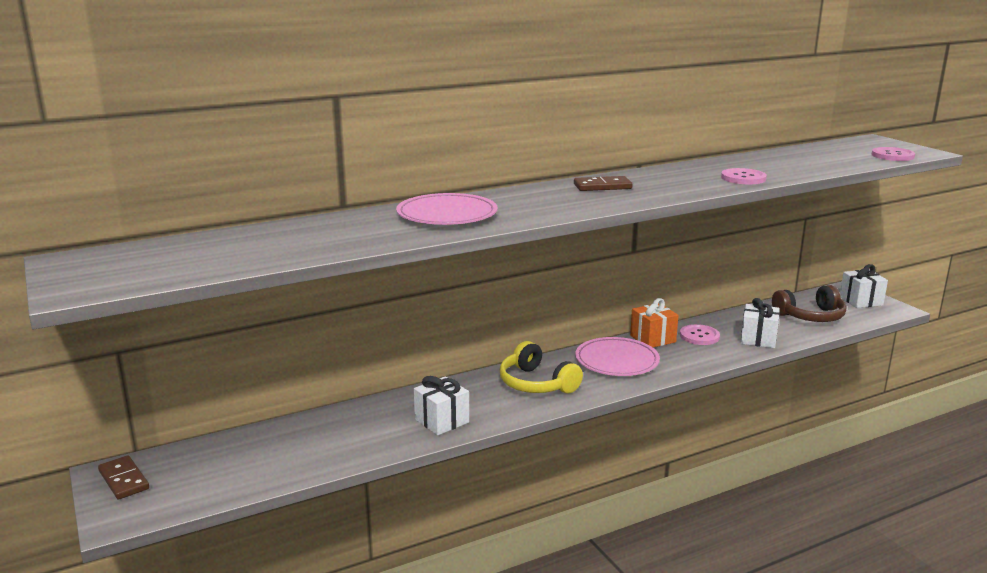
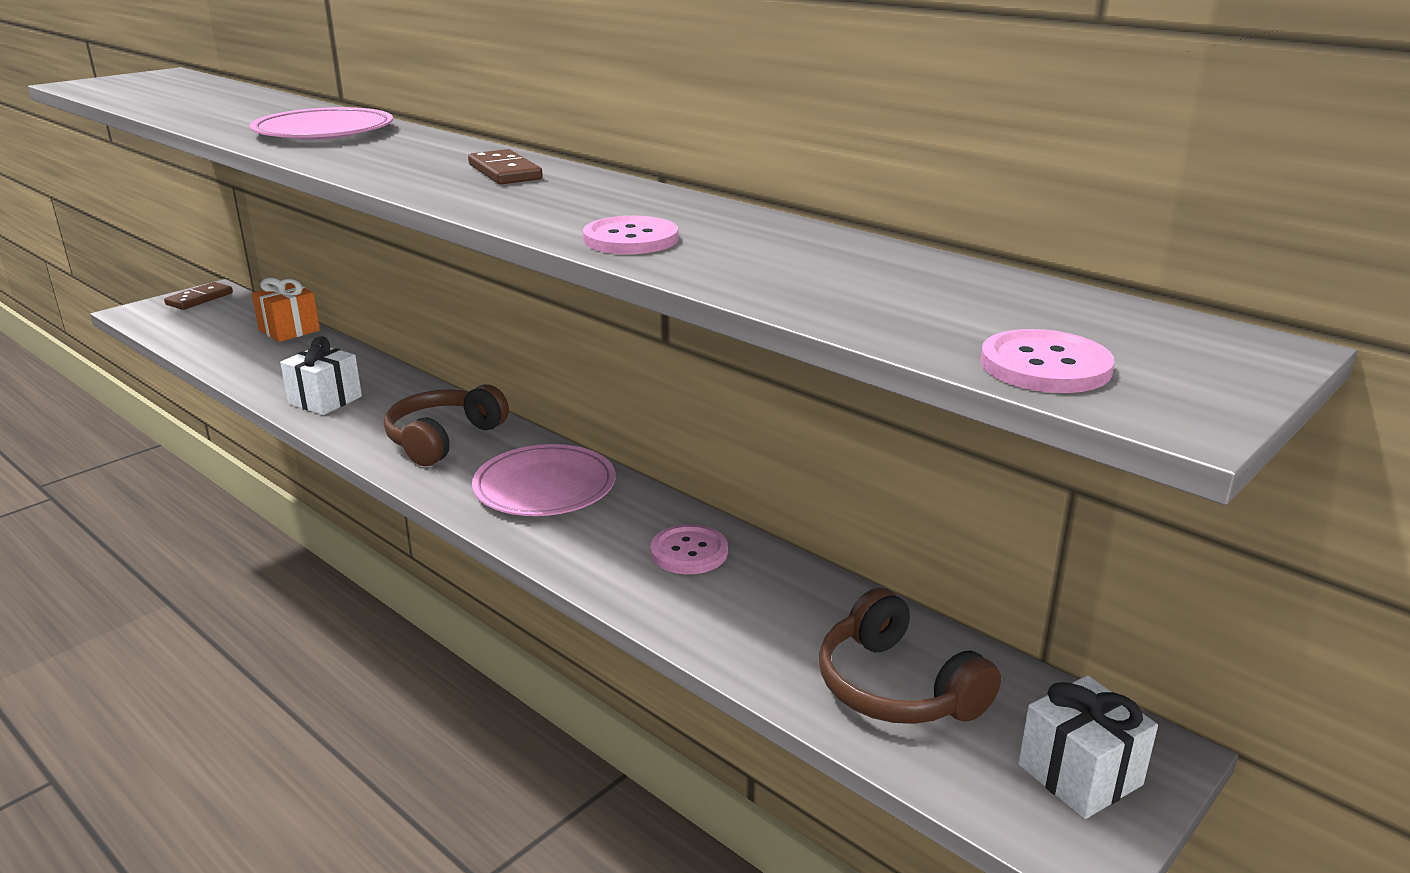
camera: 70 degrees right, 5 degrees up
(536, 384) = (443, 439): yellow headphones -> brown headphones
(653, 339) = (649, 508): orange gift -> orange gift (289, 330)
(758, 339) = (716, 619): white gift -> none

